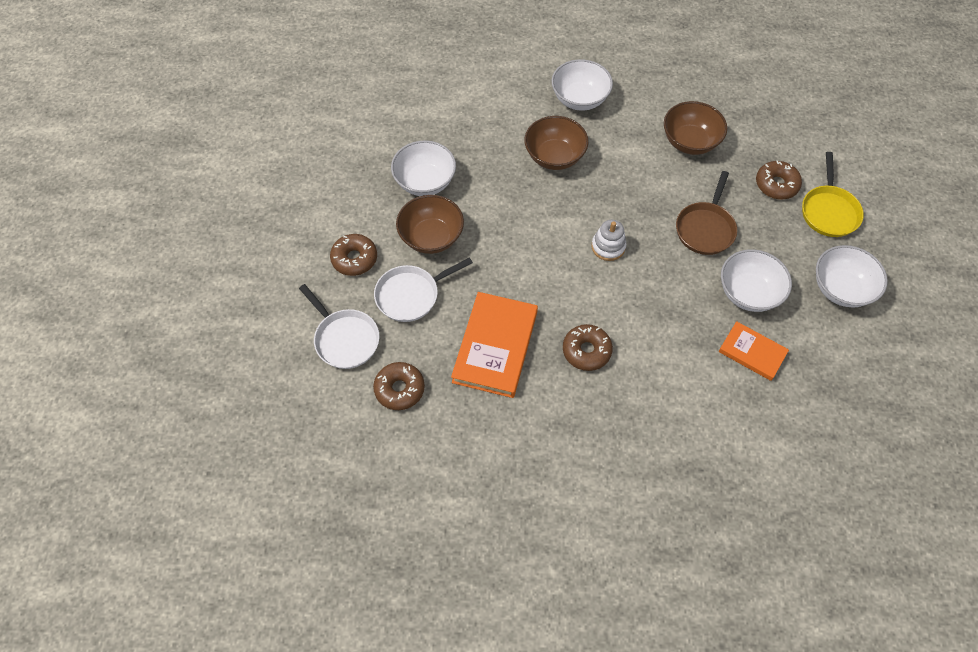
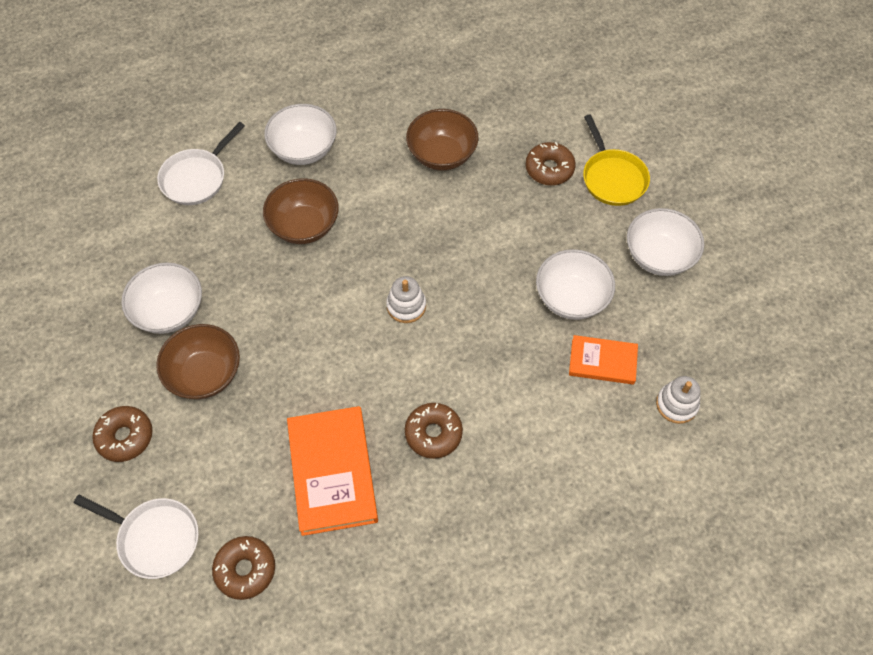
camera: 25 degrees left, 0 degrees up
(411, 295) = (211, 452): white pan -> white pan (197, 178)
(705, 228) = (498, 244): brown pan -> none
(801, 411) = (676, 404): none -> white stacking toy

